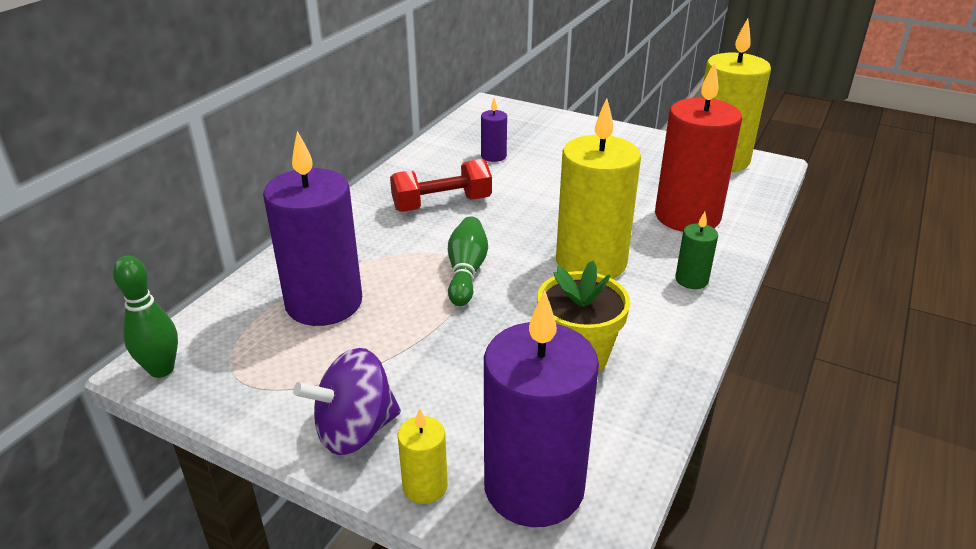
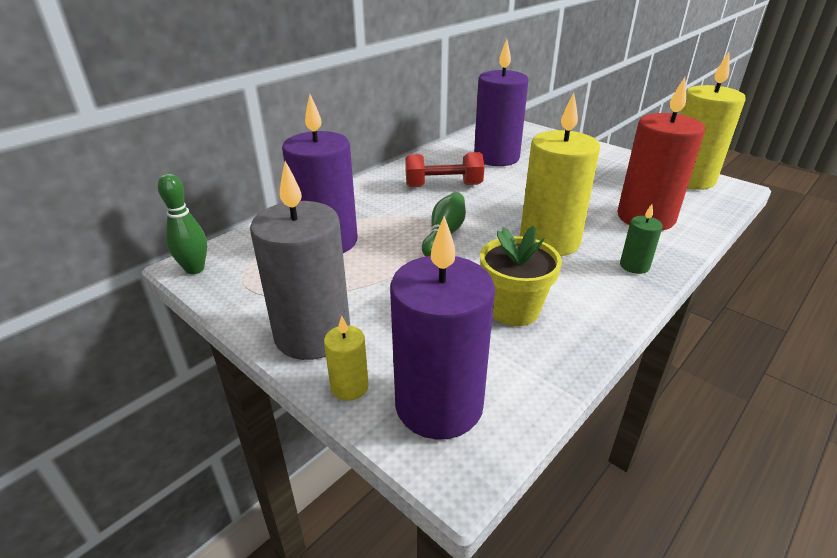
camera: 15 degrees right, 0 degrees up
(355, 430) = (312, 335): purple spinning top -> grey candle
(493, 156) = (496, 158): purple candle -> purple candle, size x2.23

